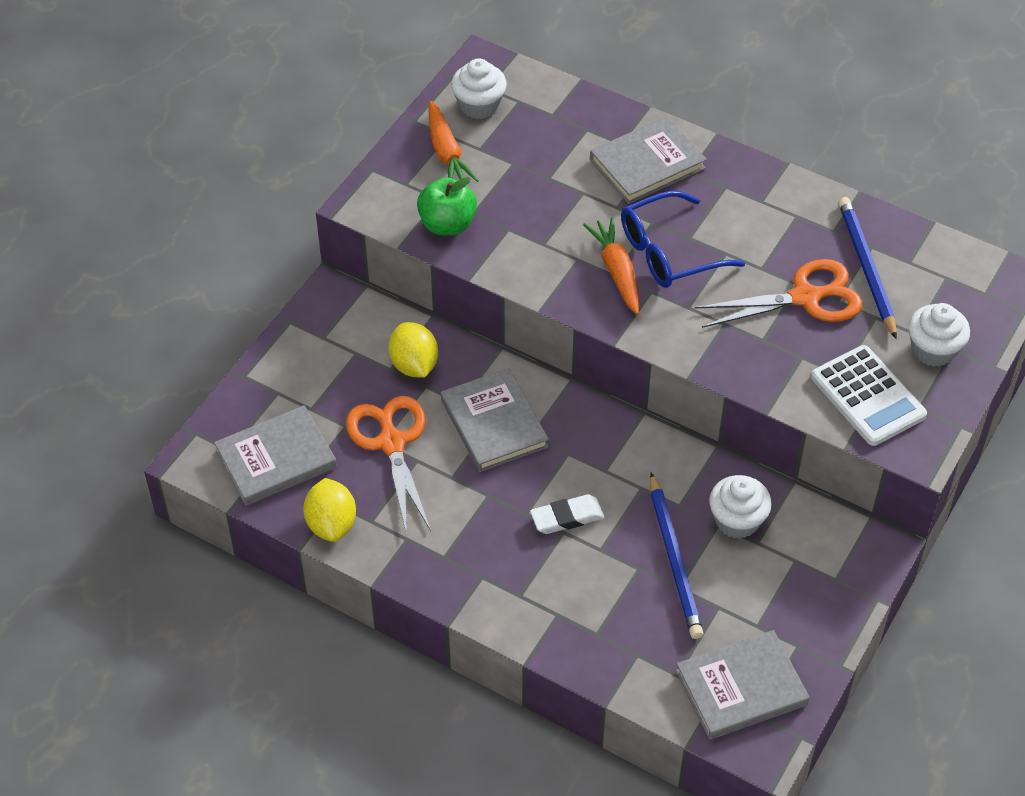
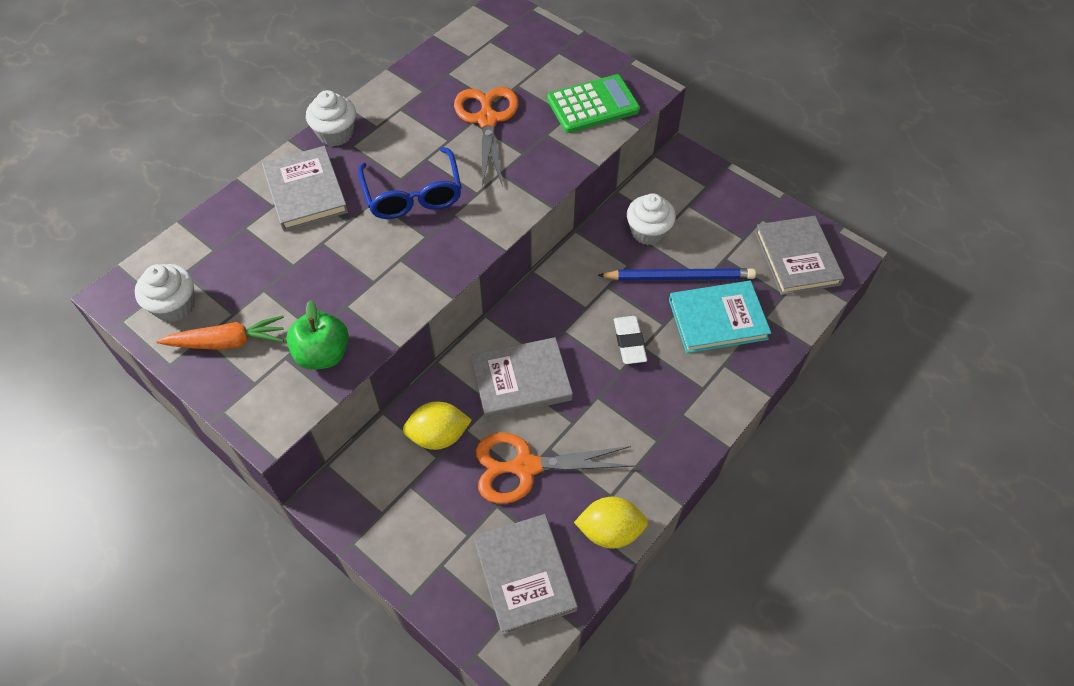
camera: 80 degrees left, 5 degrees up
(616, 271) = (423, 234): orange carrot -> none
(620, 604) = (717, 319): none -> turquoise book
(866, 268) = (468, 80): blue pencil -> none
(868, 396) = (593, 105): white calculator -> green calculator
(933, 350) = (556, 61): white cupcake -> white cupcake (336, 133)

